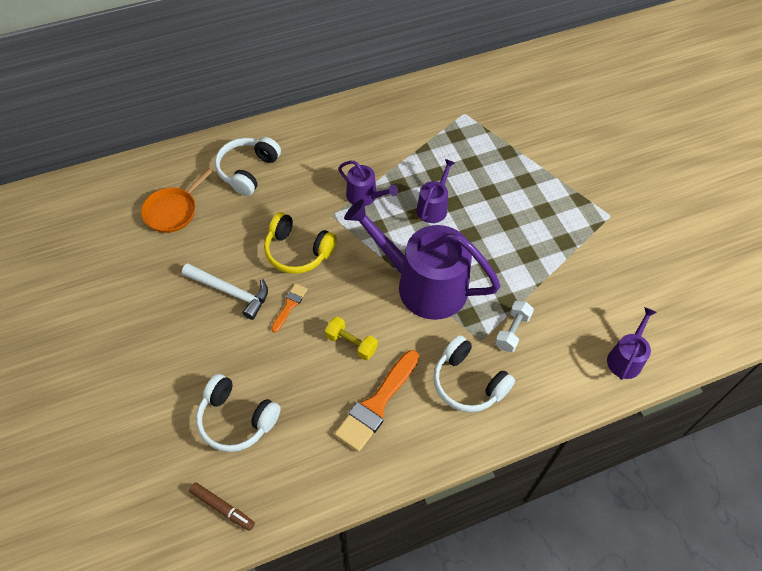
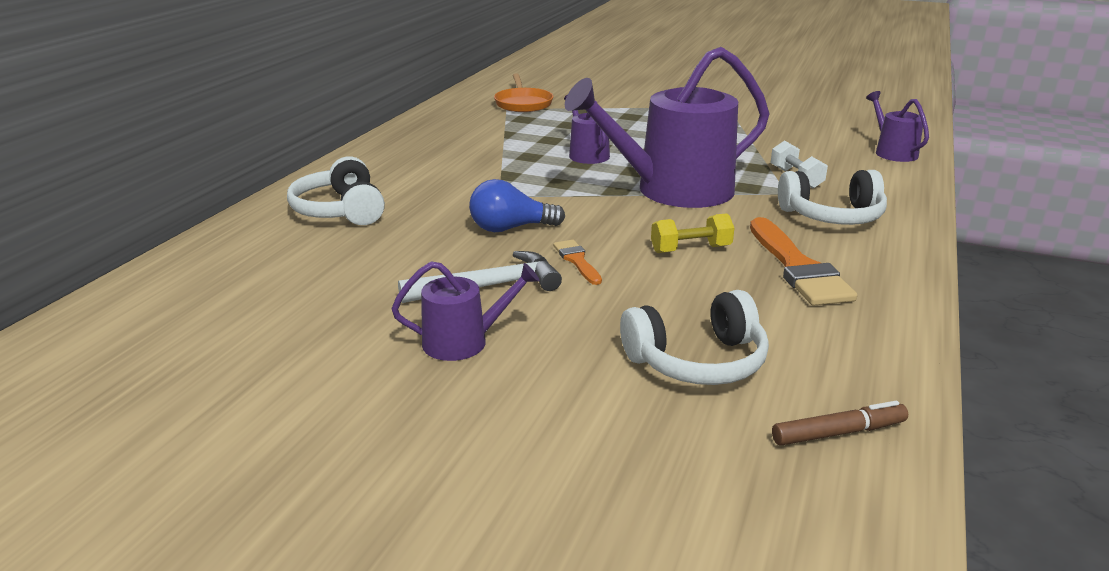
camera: 45 degrees left, 30 degrees down
(173, 211) = (289, 273): orange pan -> orange pan (523, 103)
(298, 251) = (510, 228): yellow headphones -> blue light bulb
(365, 196) = (509, 174): purple watering can -> purple watering can (463, 342)

